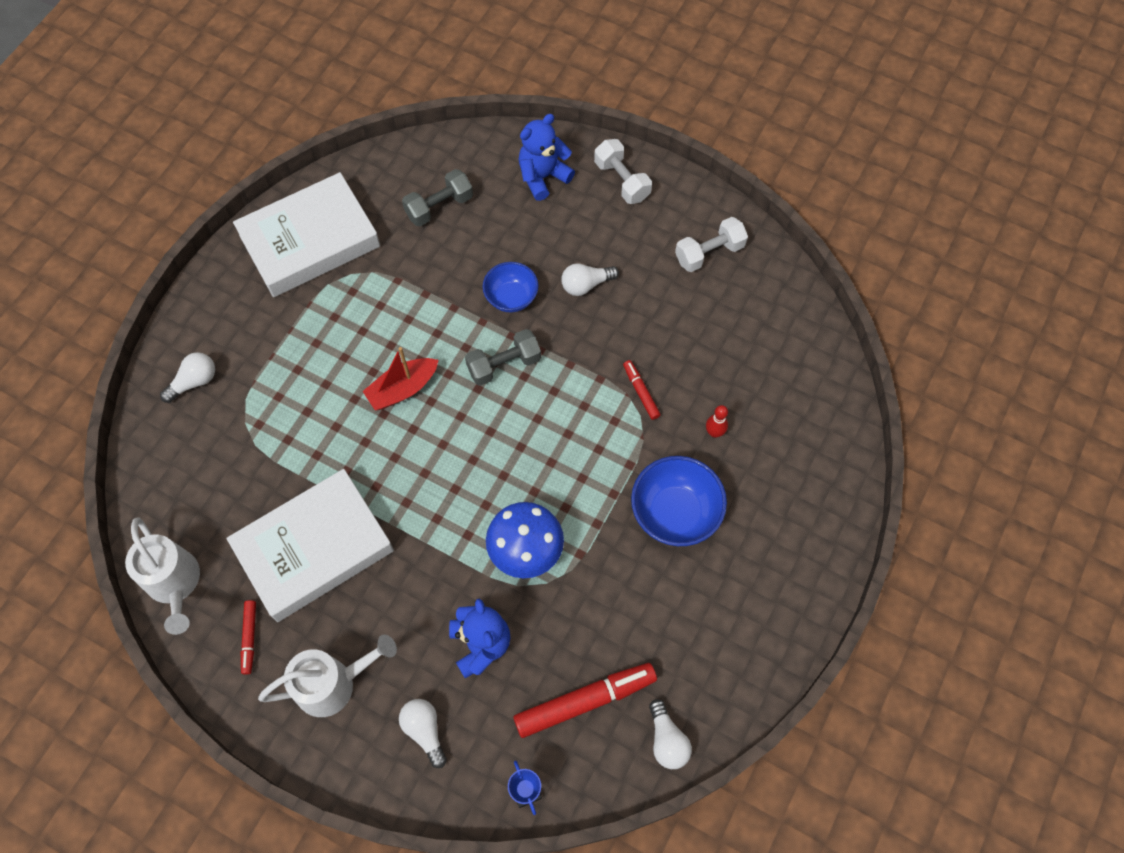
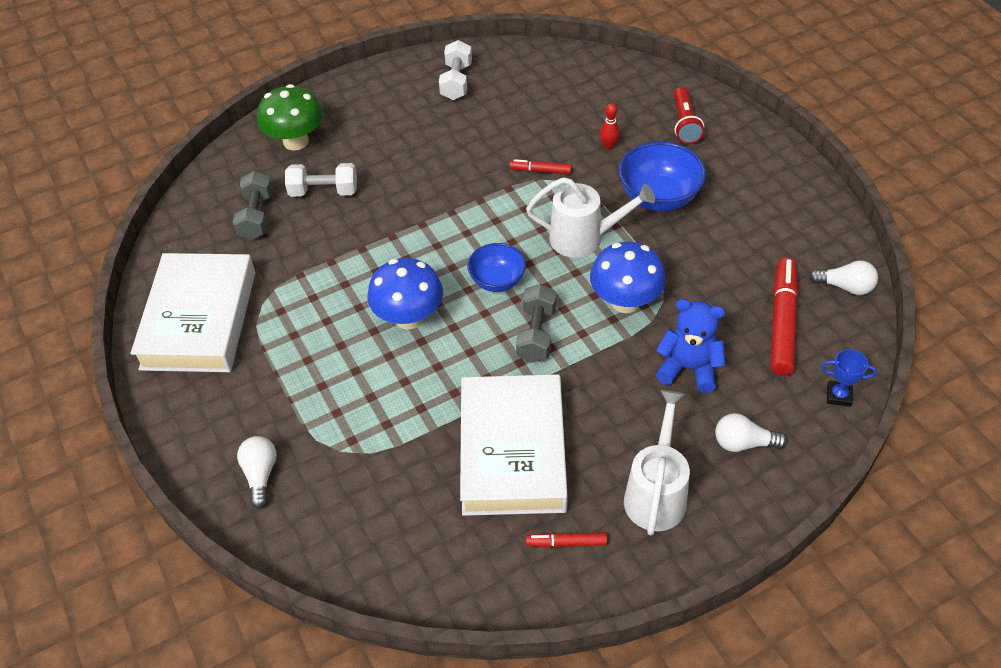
camera: 55 degrees left, 15 degrees down
(175, 585) = (465, 585): white watering can -> white watering can (585, 238)
(249, 638) = (566, 543): red marker -> red marker turned 150 degrees clockwise
(402, 389) = (409, 317): red boat -> blue mushroom
(504, 364) = (444, 241): grey dumbbell -> grey dumbbell (536, 334)
(511, 297) = (387, 209): blue bowl -> blue bowl (497, 281)
(543, 177) = (296, 141): blue teddy bear -> green mushroom
(586, 284) = (418, 160): white light bulb -> none
(621, 180) = (346, 99): white dumbbell -> white dumbbell (323, 191)
(794, 484) = (684, 124): none -> red flashlight

